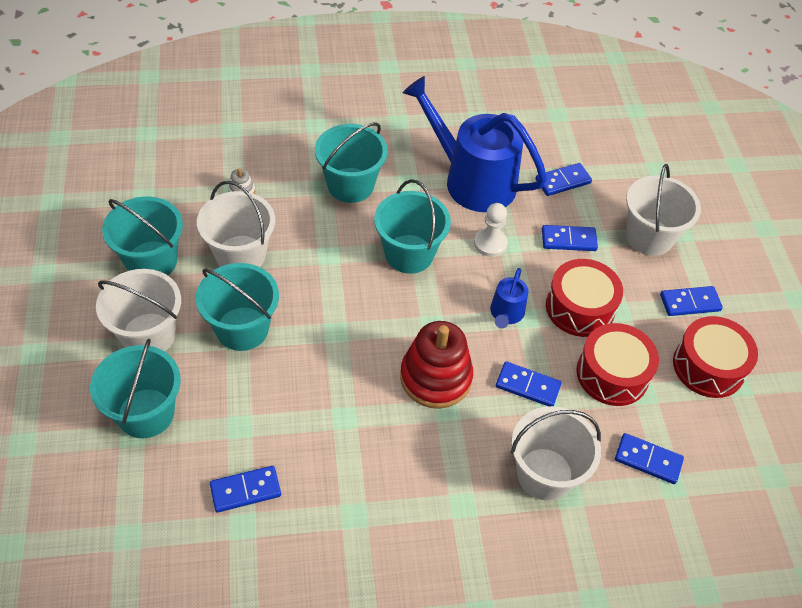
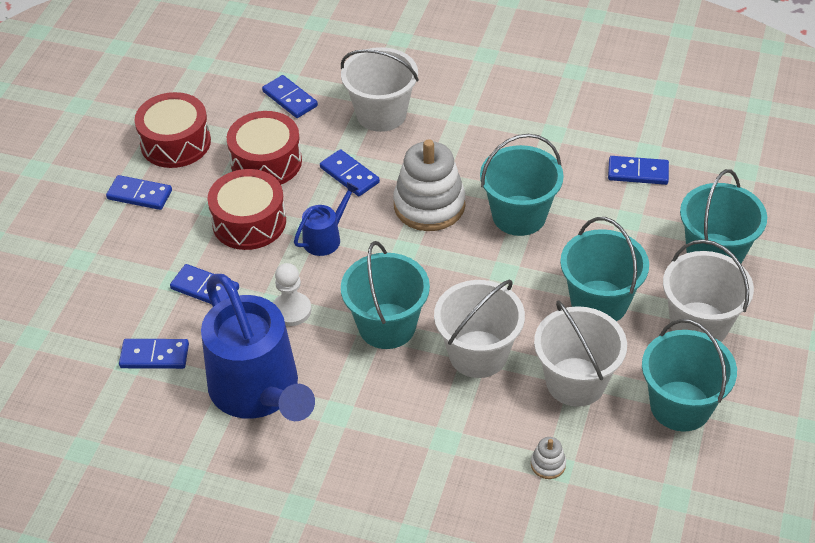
camera: 150 degrees left, 5 degrees down
(350, 185) = (409, 431): turquoise bucket -> turquoise bucket (519, 215)
(435, 377) = (429, 205): red stacking toy -> white stacking toy
(649, 237) = (118, 265): white bucket -> white bucket (478, 354)

